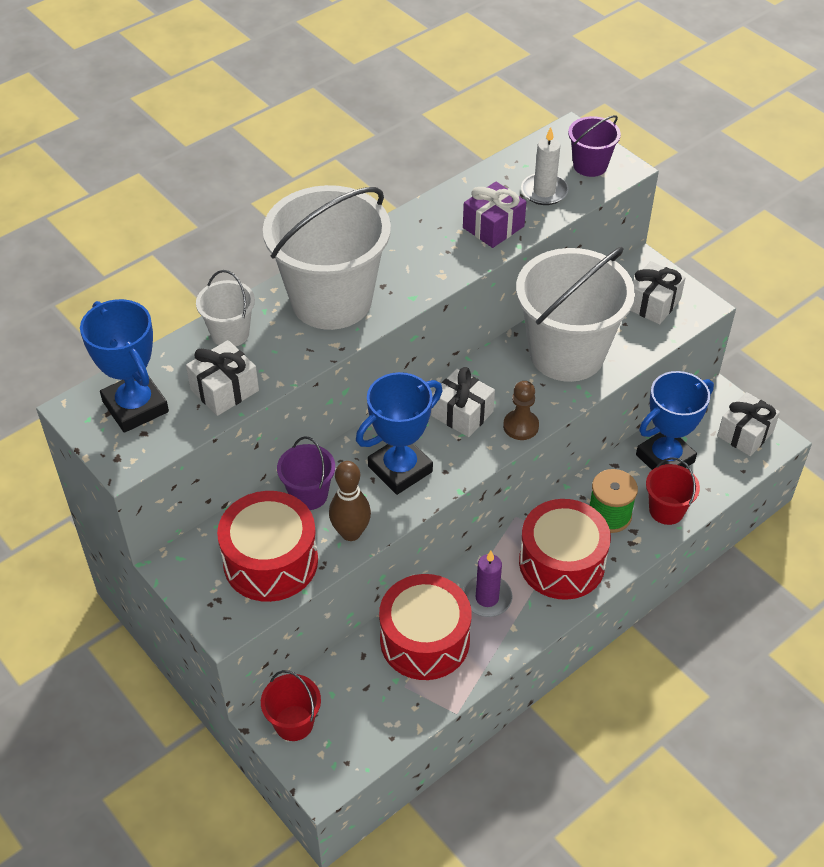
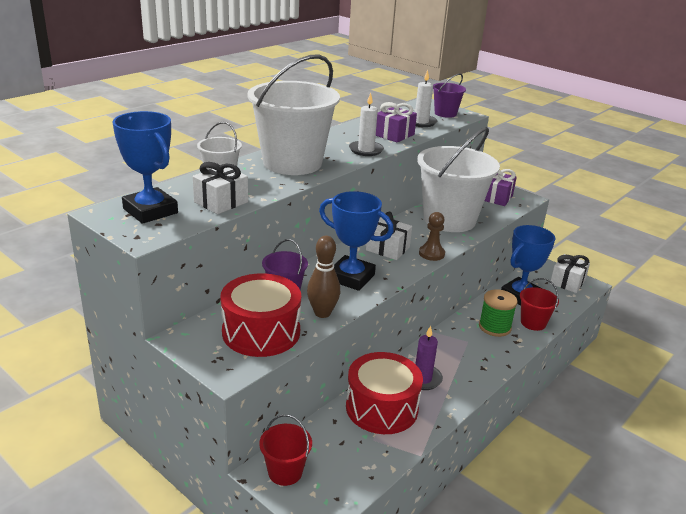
camera: 10 degrees left, 20 degrees down
(400, 469) = (351, 277): blue trophy -> blue trophy turned 75 degrees clockwise
(442, 268) = (366, 150): none -> white candle
(562, 563) = (471, 355): red drum -> none
(652, 304) = (496, 197): white gift -> purple gift

